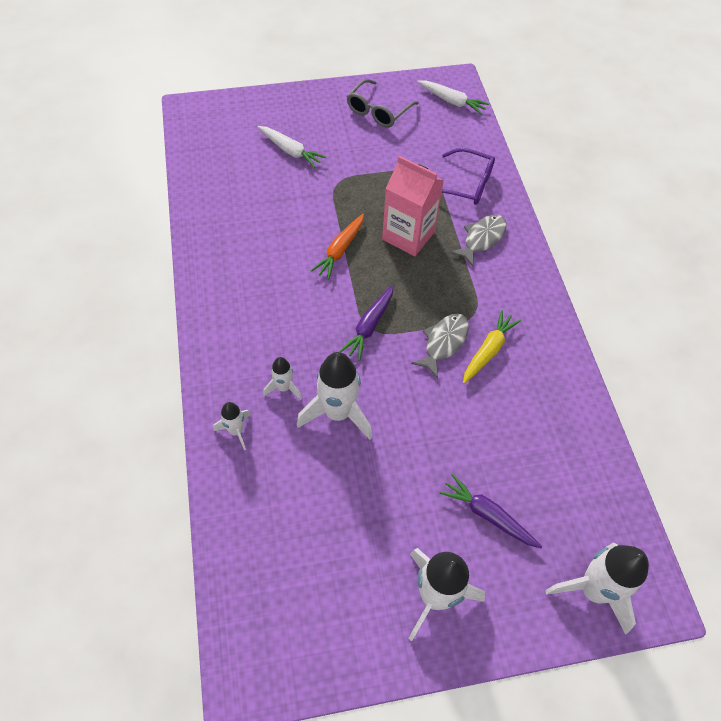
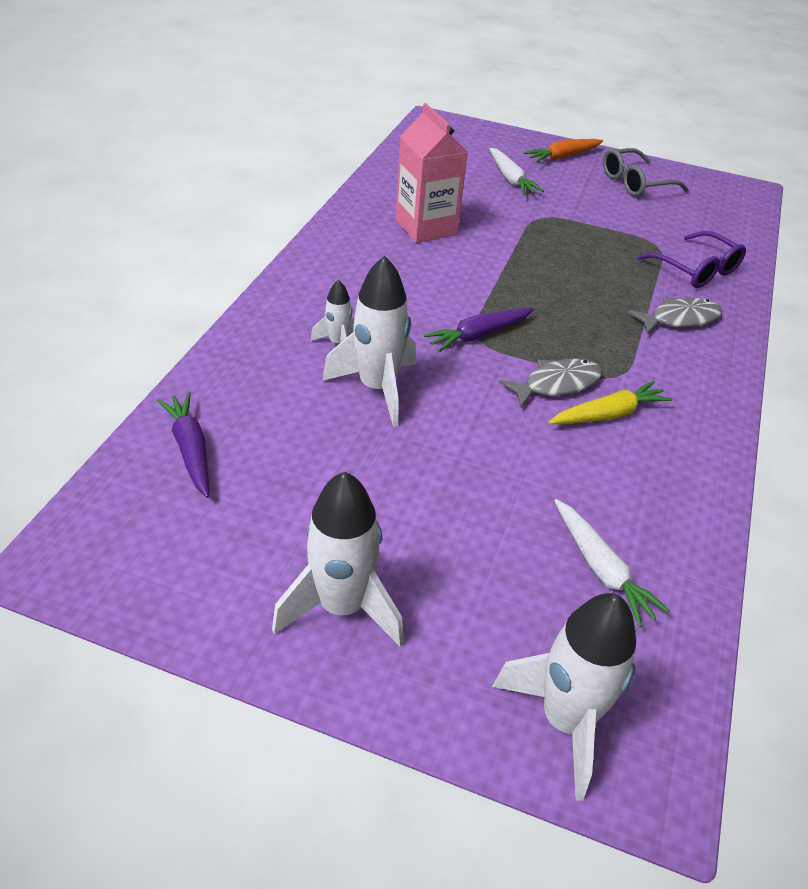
camera: 30 degrees right, 15 degrees down
(236, 431) = (255, 354): white rocket -> none
(340, 250) = (499, 266): orange carrot -> orange carrot (563, 157)
(408, 235) = (588, 283): pink carton -> pink carton (426, 227)
(451, 101) = (731, 203): white carrot -> white carrot (601, 568)
(488, 515) = (479, 564): purple carrot -> purple carrot (190, 450)

